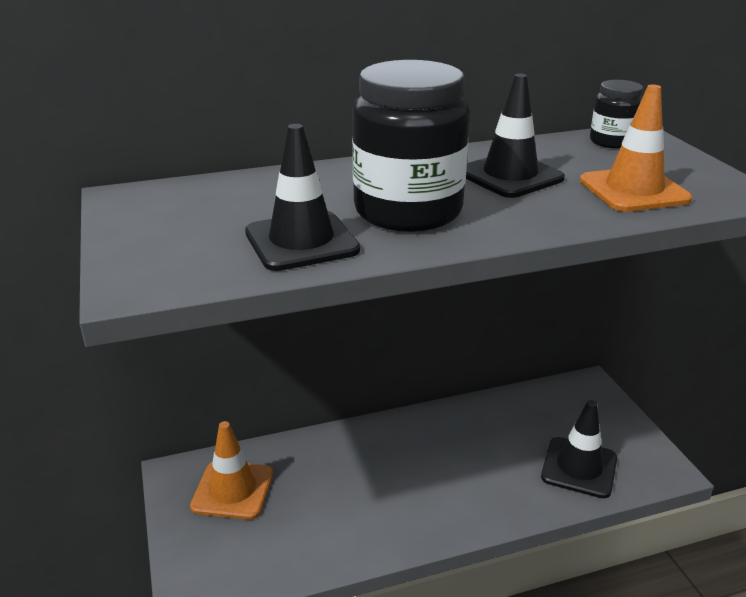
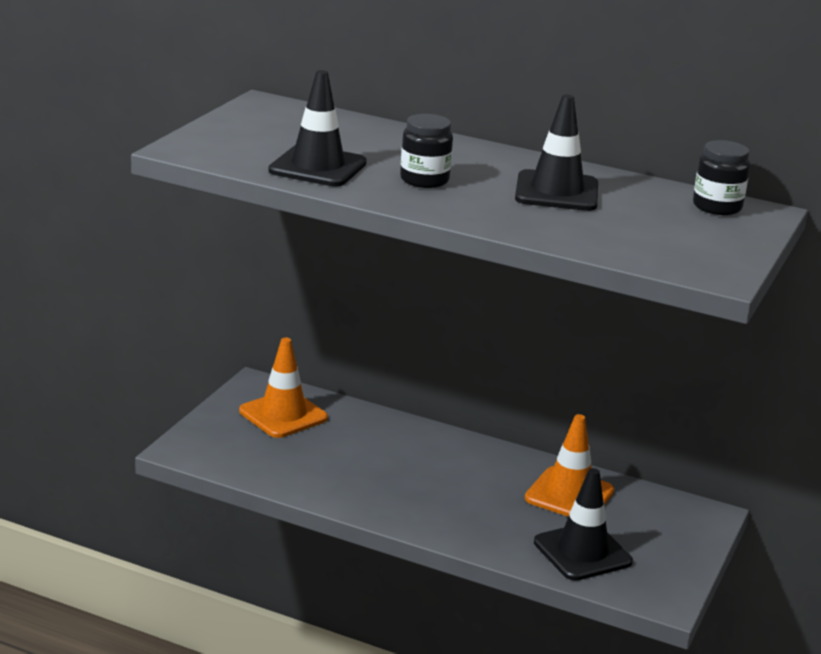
camera: 40 degrees right, 5 degrees down
(408, 211) = (424, 180): black jar -> black jar, size x0.50
(633, 190) = (629, 236): orange traffic cone -> orange traffic cone (569, 495)

